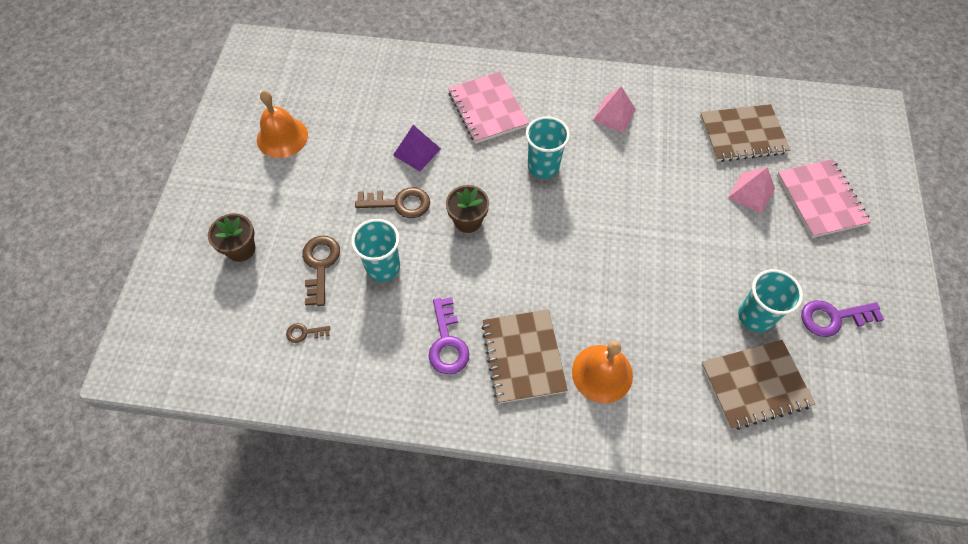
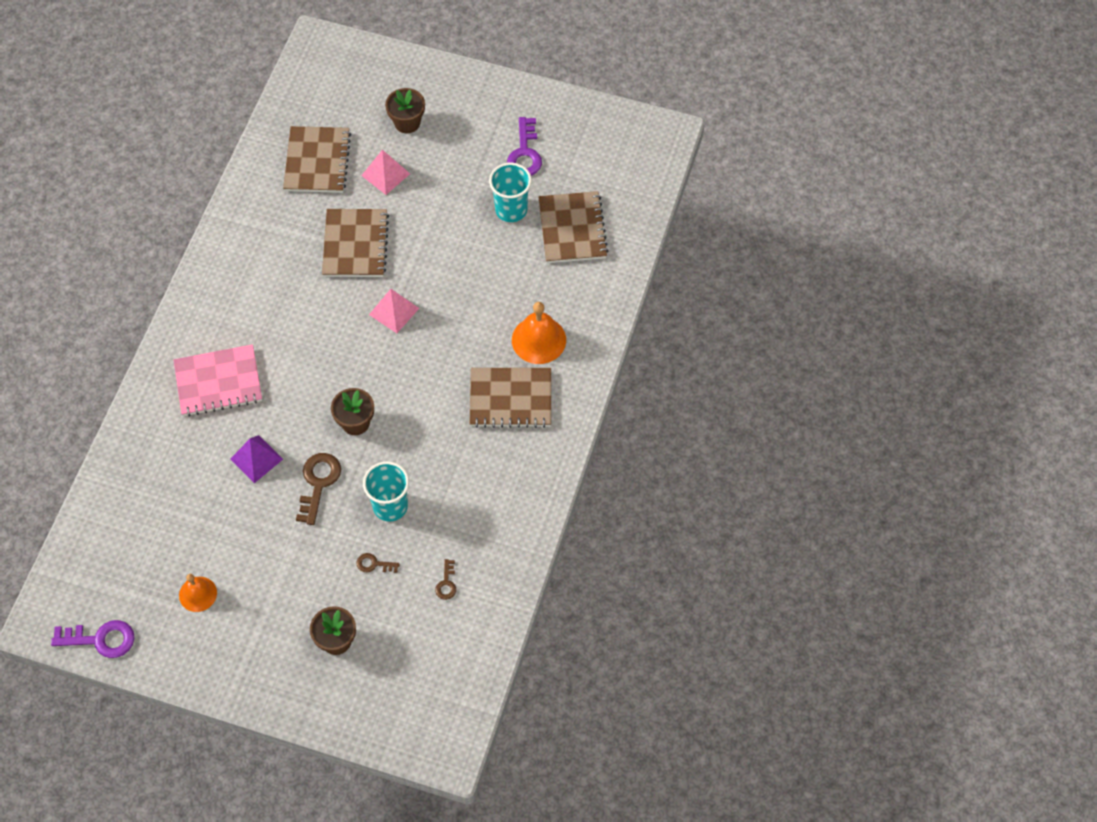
camera: 80 degrees left, 0 degrees up
(282, 137) = (198, 594): orange bell -> orange bell, size x0.65
(320, 265) = (374, 564): brown key -> brown key, size x0.53
(447, 342) = (483, 459): purple key -> purple key (100, 639)
(543, 166) = (308, 343): turquoise cup -> none
(614, 114) = (260, 266): pink pyramid -> pink pyramid (394, 311)
(661, 183) = (355, 245): none -> brown notebook
(820, 200) = (407, 122): pink notebook -> brown flower pot

